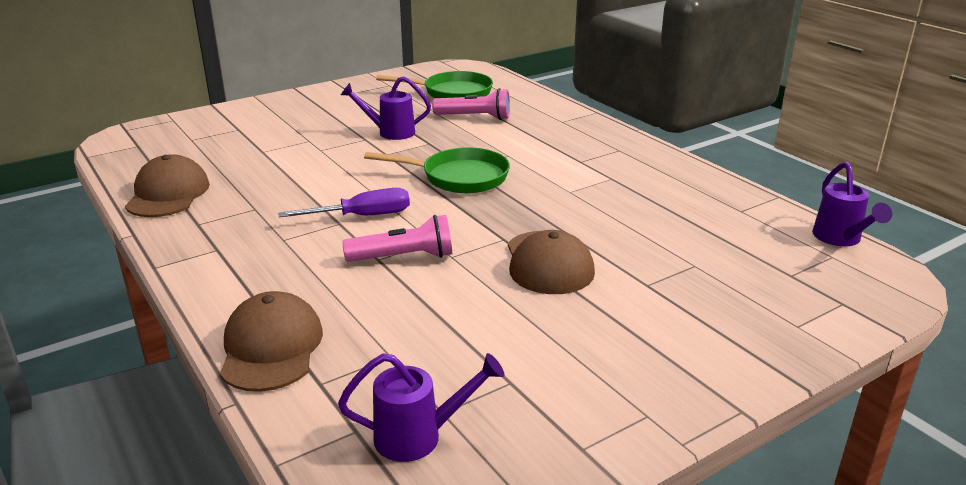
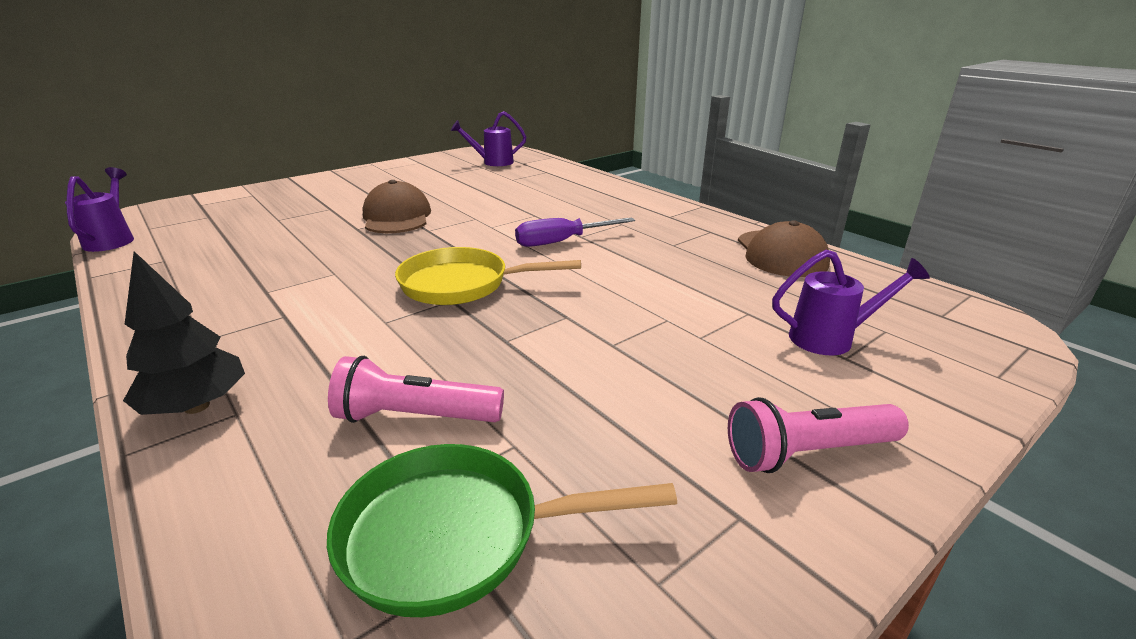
camera: 175 degrees right, 0 degrees up
(271, 347) = (581, 179): brown cap -> none
(390, 132) = (577, 361): purple watering can -> purple watering can (831, 338)
(404, 257) = (514, 216): pink flashlight -> pink flashlight (807, 452)
(459, 177) = (462, 285): green pan -> yellow pan
(583, 124) = (197, 406): none -> black tree

